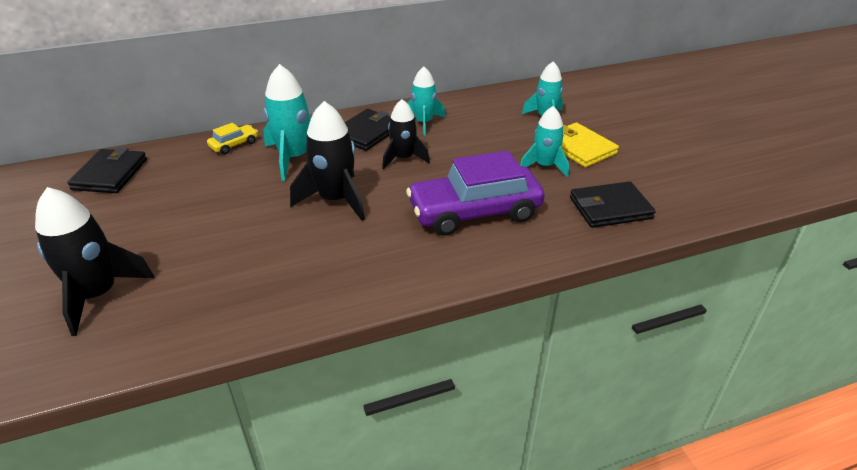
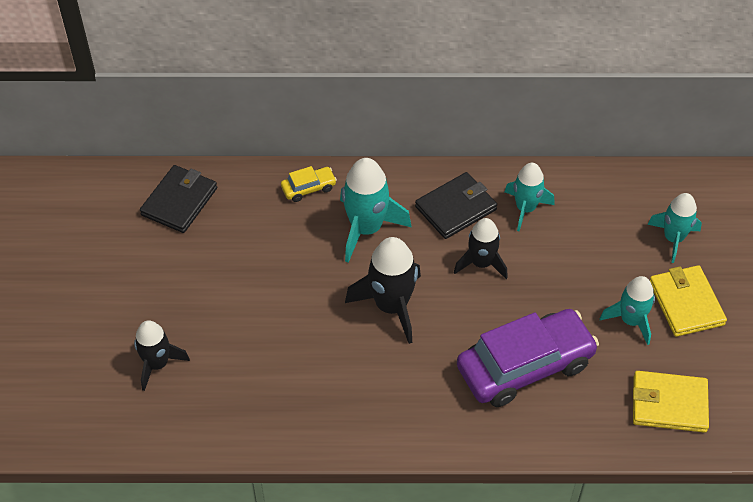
camera: 20 degrees right, 15 degrees up
(98, 295) = (157, 364): black rocket -> black rocket, size x0.66
(474, 212) = (525, 366): purple car -> purple car turned 150 degrees clockwise
(610, 208) = (669, 404): black wallet -> yellow wallet

